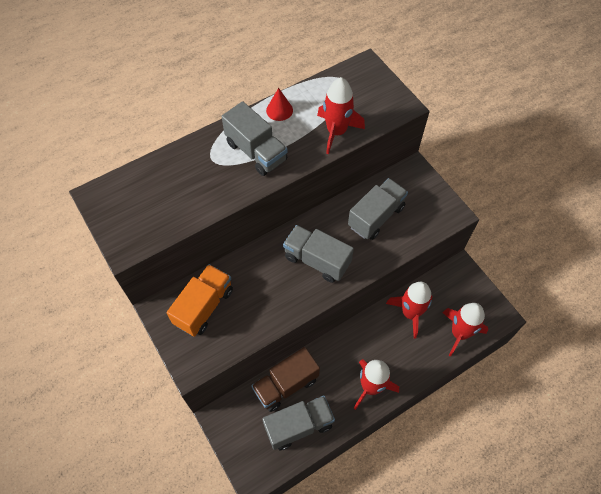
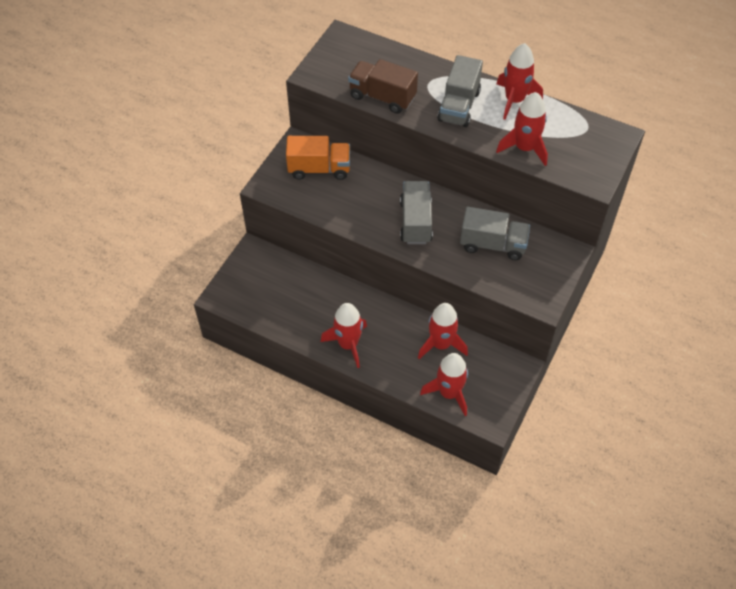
camera: 60 degrees right, 5 degrees down
(279, 110) = (514, 100): red cone -> red rocket
(286, 385) = (309, 281): brown truck -> brown truck (382, 97)
(298, 425) = (280, 307): grey truck -> none

